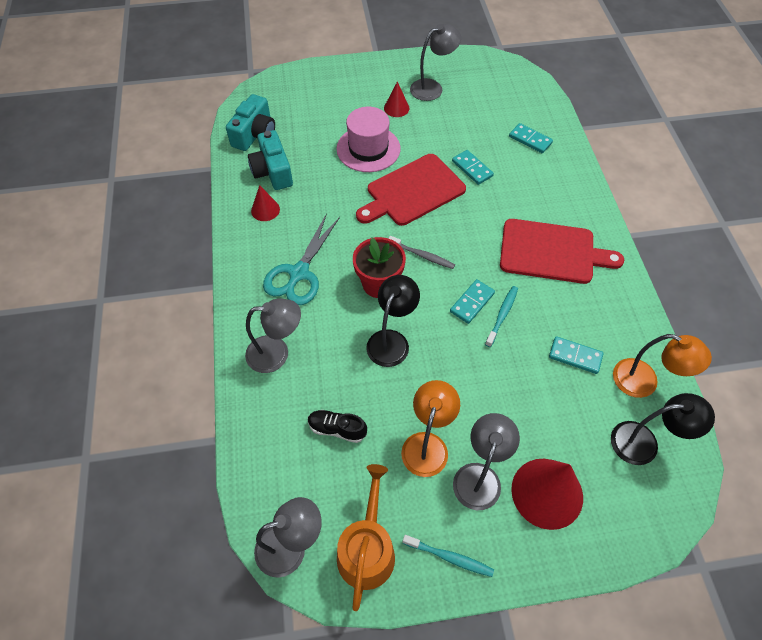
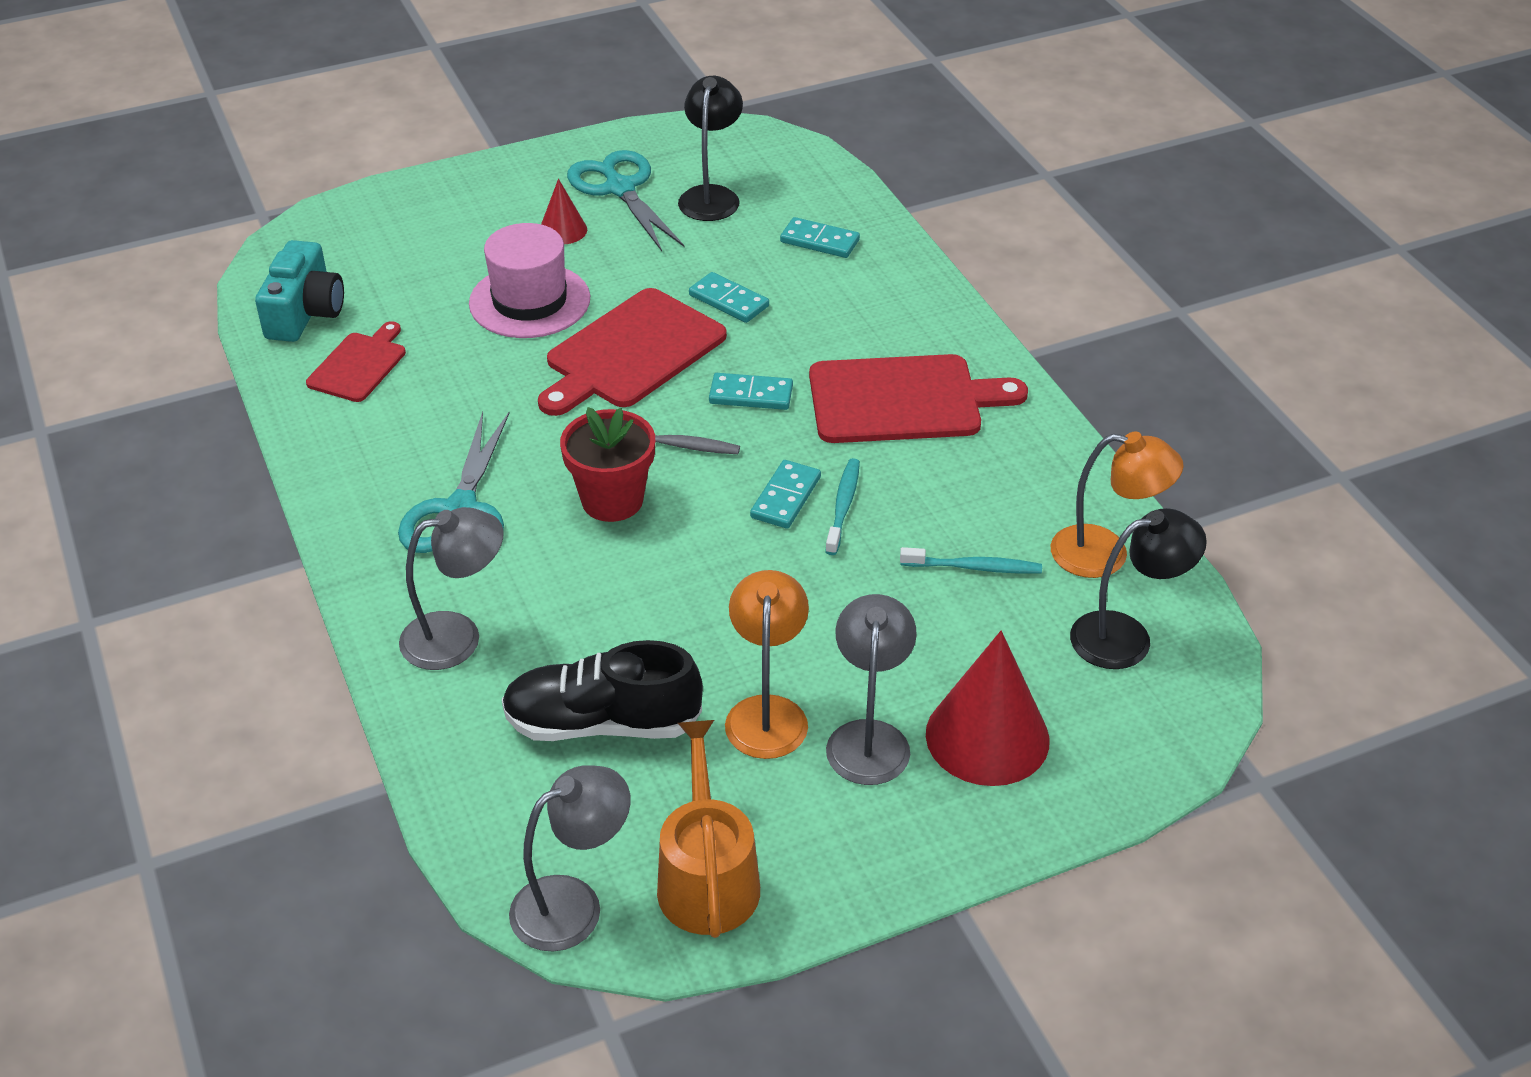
camera: 15 degrees left, 15 degrees down
(265, 210) = (365, 426): red cone -> none
(272, 171) = (359, 365): turquoise camera -> red cutting board
(337, 429) = (602, 723): black shoe -> black shoe, size x1.78
(391, 340) = (660, 578): black lamp -> black lamp (711, 196)
(432, 87) = (620, 188): grey lamp -> turquoise scissors
(449, 557) = (850, 858): turquoise toothbrush -> turquoise toothbrush (974, 567)
(575, 356) = (982, 540): turquoise domino -> turquoise domino (751, 395)

